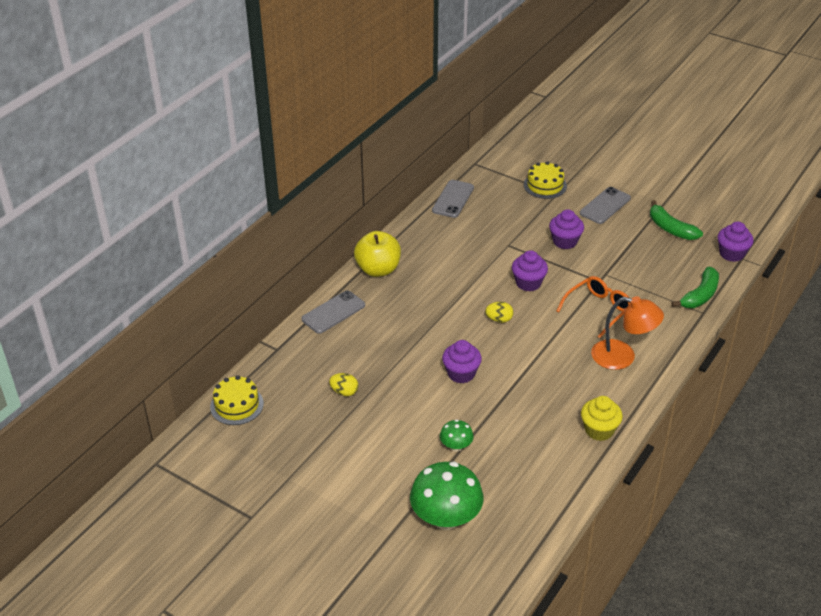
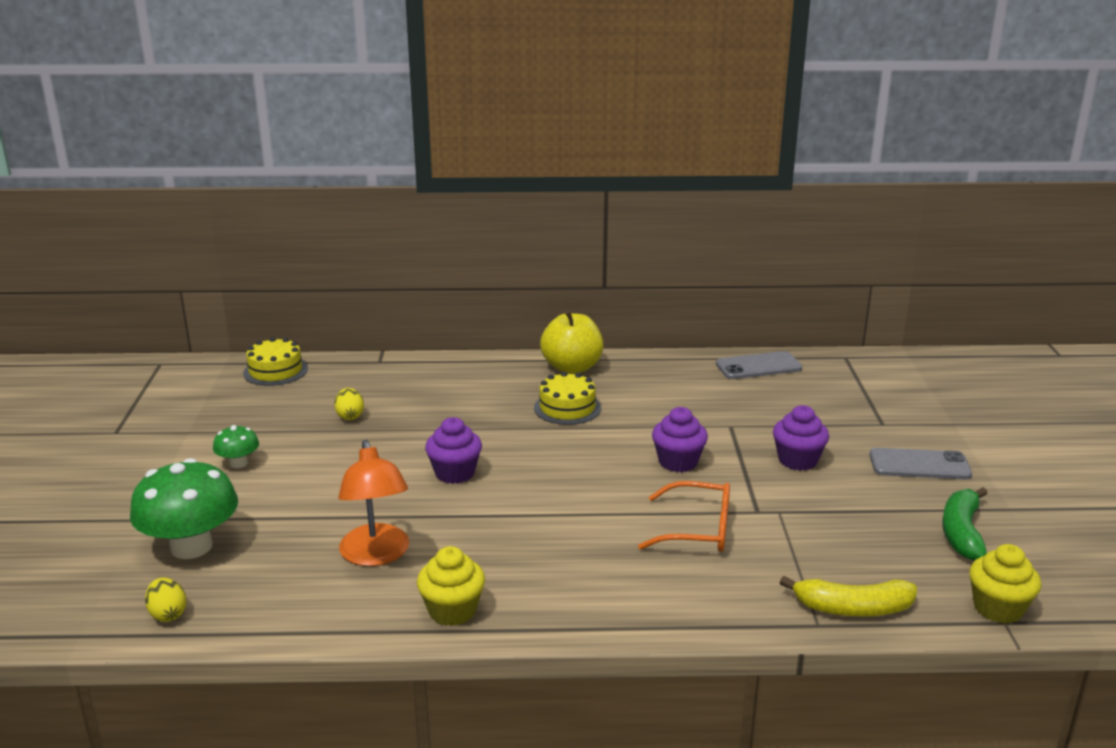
camera: 55 degrees right, 15 degrees down
(333, 312) = (470, 368): grey phone -> none
(456, 446) = (323, 512): green mushroom -> green mushroom (238, 463)
(499, 319) = (582, 465): yellow egg -> yellow egg (168, 614)
(545, 185) = (884, 411): yellow cake -> yellow cake (567, 408)
(622, 357) = (625, 581): orange lamp -> orange lamp (376, 555)
(700, 295) = (853, 608): green banana -> yellow banana
(731, 254) = (998, 608): purple cupcake -> yellow cupcake

